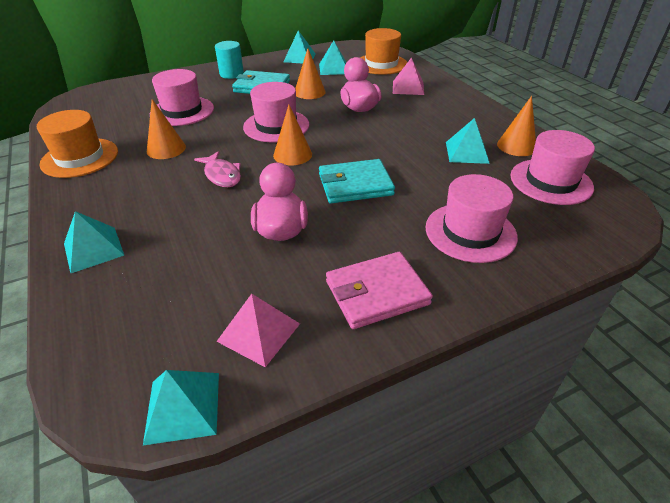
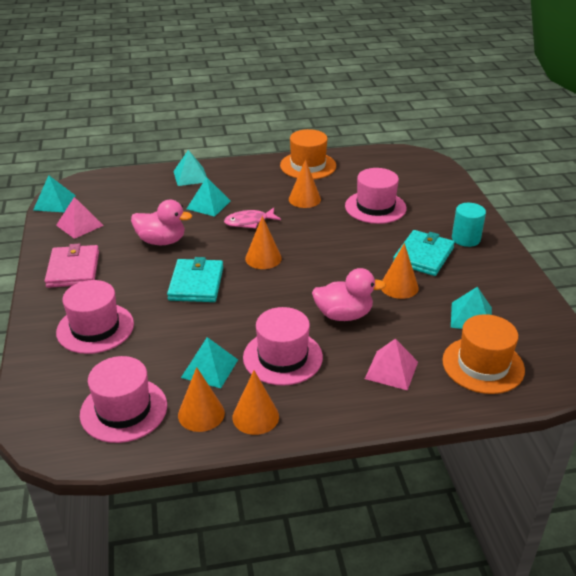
camera: 105 degrees right, 5 degrees down
(276, 126) = (323, 255): pink hat -> pink hat (282, 357)
(299, 58) = (516, 294): turquoise pyramid -> turquoise pyramid (208, 204)
(496, 125) = (255, 416): none -> orange cone

